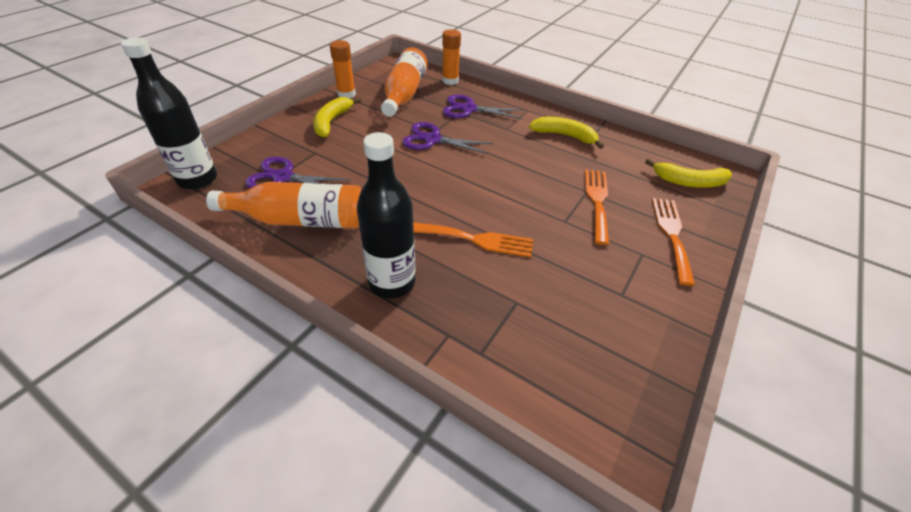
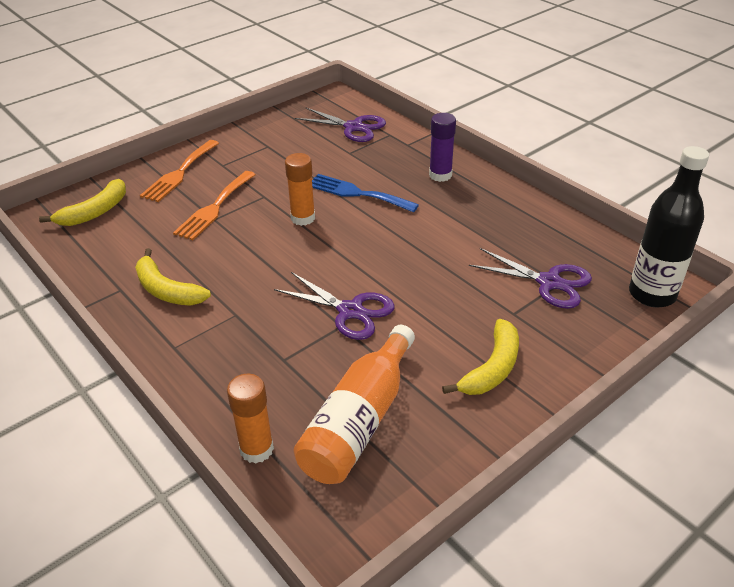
camera: 160 degrees left, 5 degrees down
(300, 220) = (521, 232): orange bottle -> none
(346, 94) = (466, 438): orange glue stick -> orange glue stick (303, 218)
(392, 282) = (440, 175): black bottle -> purple glue stick
(468, 109) = (266, 363): purple scissors -> purple scissors (353, 127)
(476, 239) = (357, 193): orange fork -> blue fork
(689, 182) = (95, 212): yellow banana -> yellow banana turned 105 degrees clockwise

